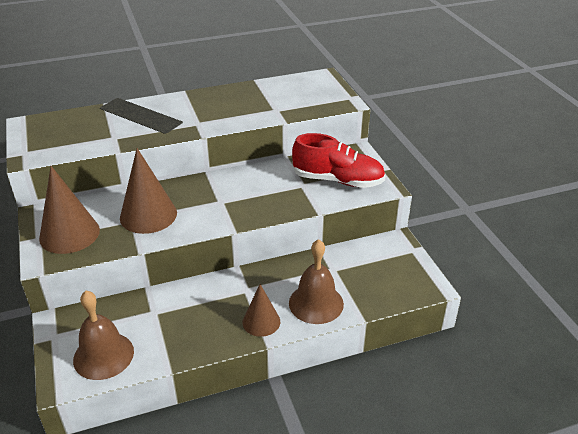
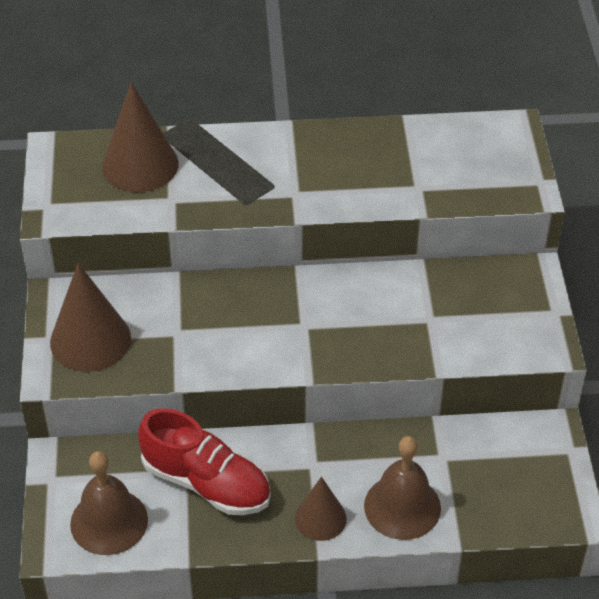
camera: 15 degrees right, 10 degrees up
(148, 215) = (200, 329): brown cone -> brown cone (140, 165)
(338, 180) = (485, 321): red shoe -> red shoe (206, 483)

